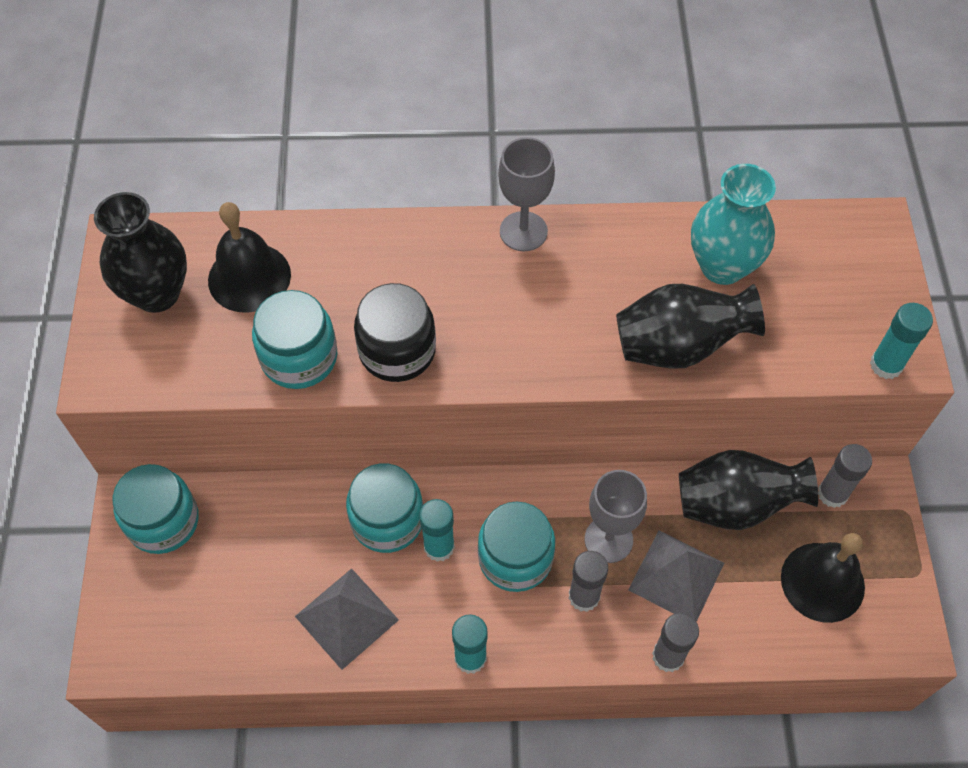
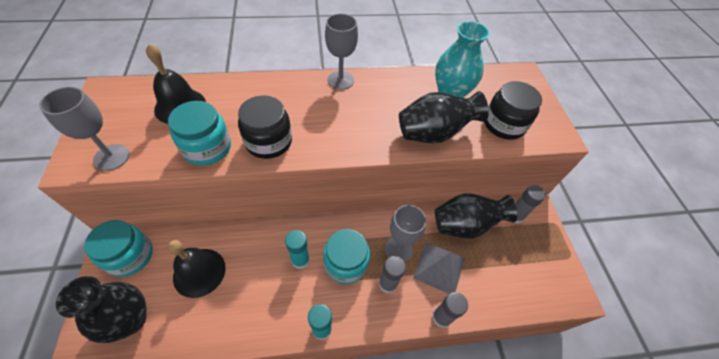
camera: 10 degrees left, 5 degrees down
(155, 368) = (111, 157): none -> grey goblet
(157, 293) = (121, 116): black vase -> black vase (130, 320)
(346, 618) = (243, 309): grey pyramid -> none
(387, 520) = (269, 246): turquoise jar -> none
(809, 333) = (504, 125): none -> black jar
(822, 582) = (520, 265): black bell -> black bell (199, 272)
(886, 365) = (549, 139): turquoise glue stick -> none

